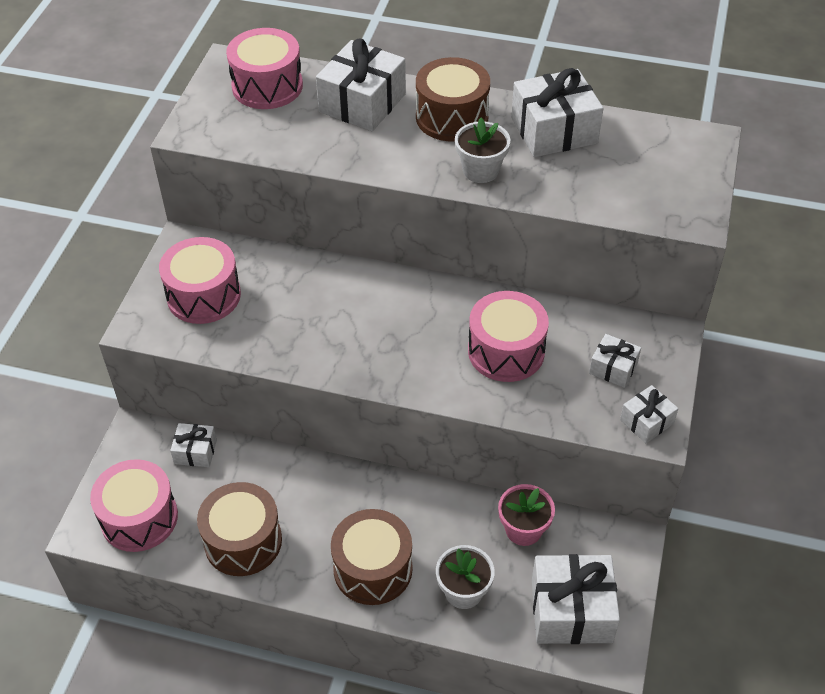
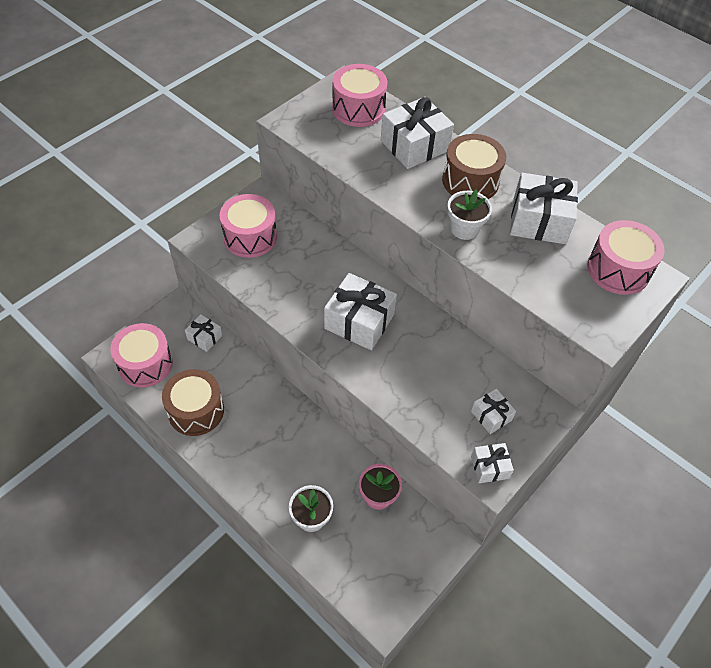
camera: 25 degrees right, 5 degrees up
(373, 569) = (263, 471): brown drum -> none
(506, 351) = (422, 367): pink drum -> pink drum (618, 270)
(571, 610) = (374, 570): white gift -> white gift (359, 321)

